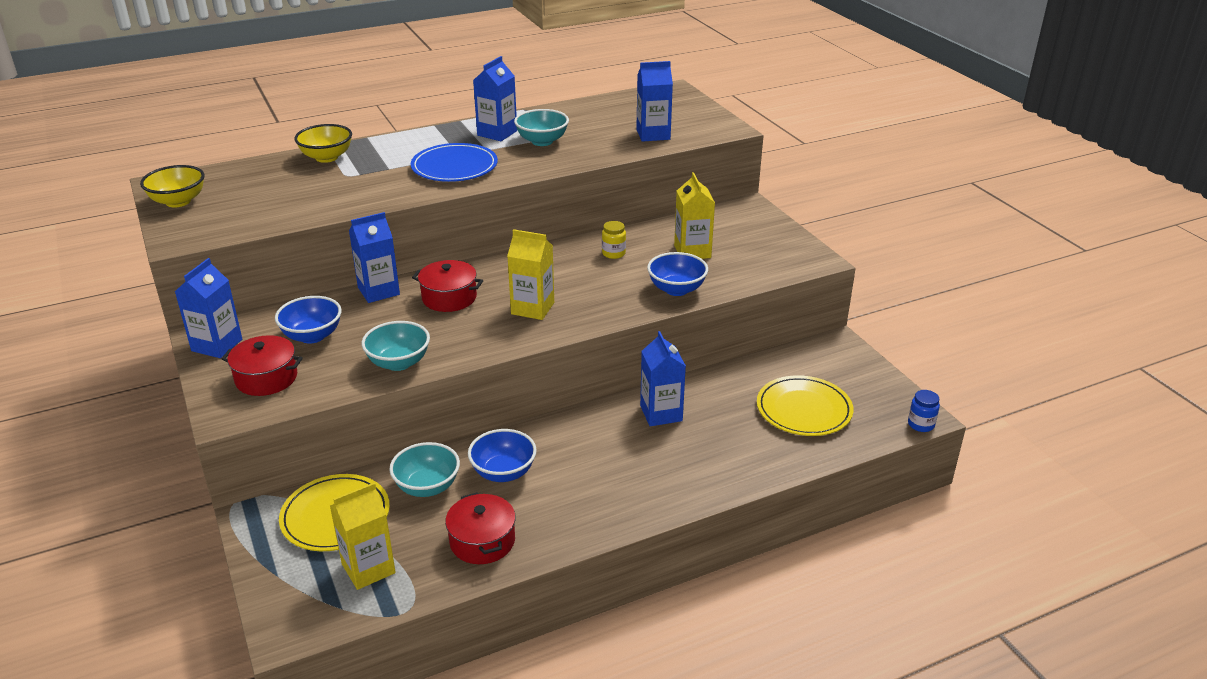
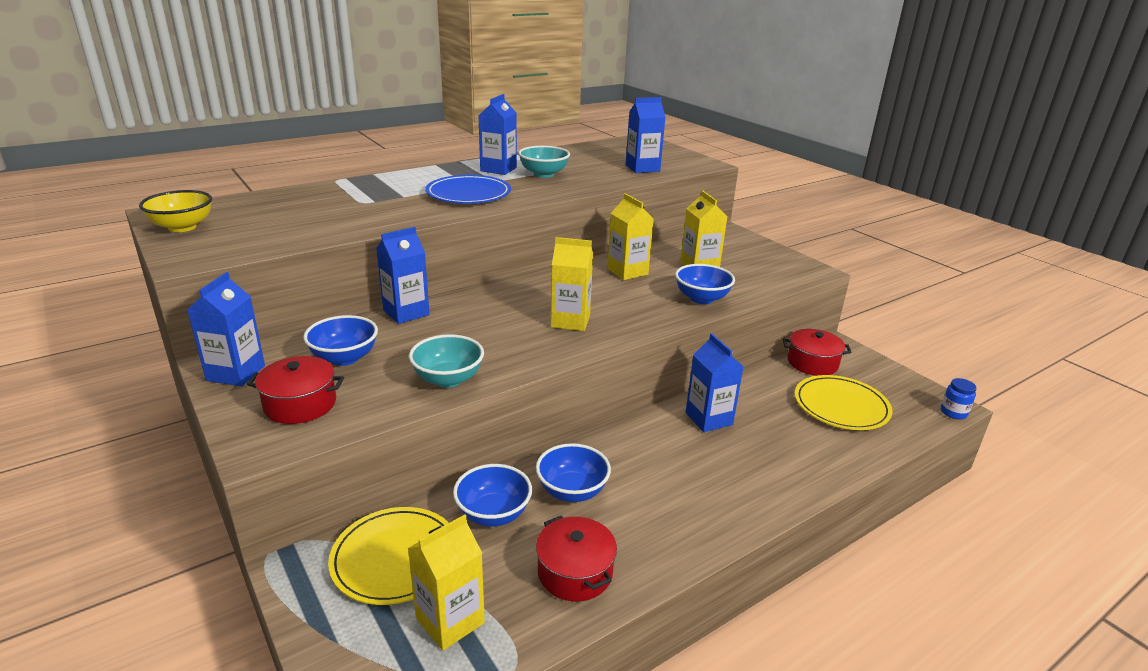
camera: 10 degrees left, 5 degrees down
(327, 157) = (336, 189): yellow bowl -> none
(427, 487) = (493, 514): turquoise bowl -> blue bowl
(449, 298) = (482, 315): red pot -> red pot (812, 363)
(613, 253) = (627, 271): yellow jar -> yellow carton

